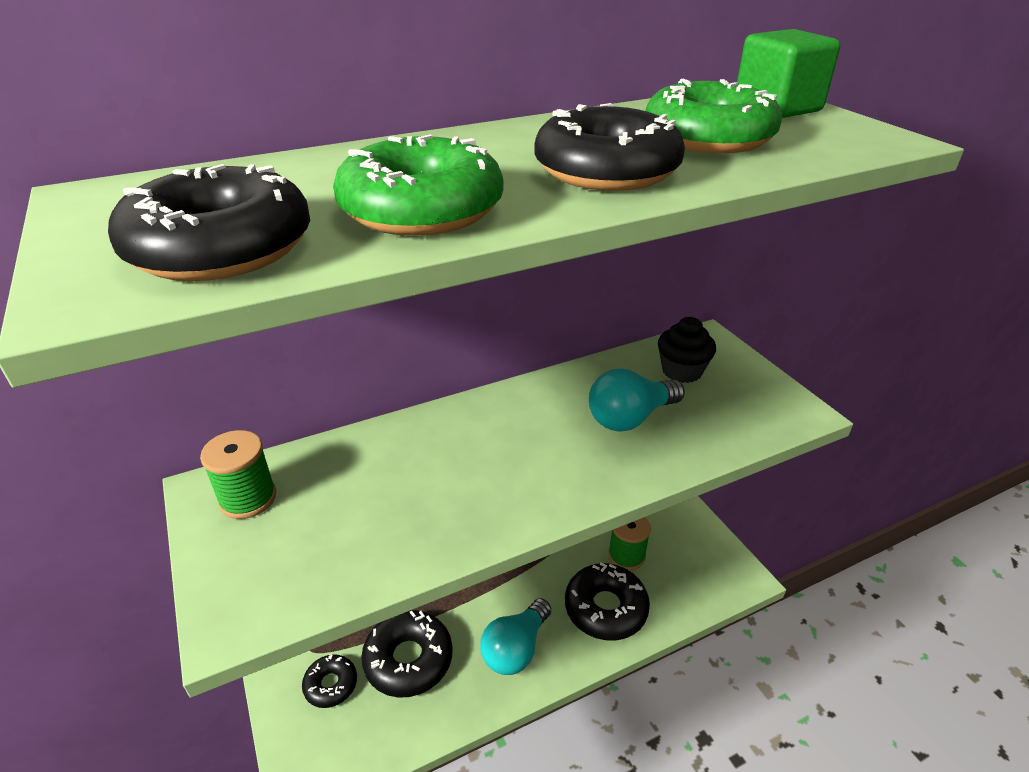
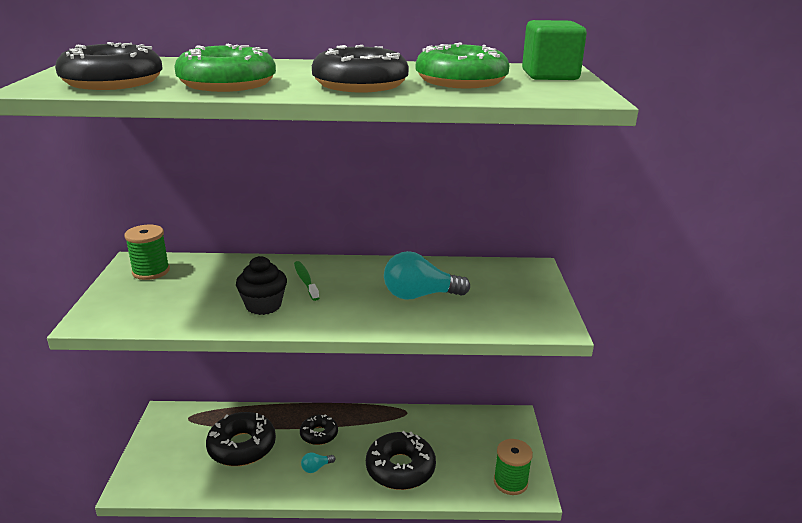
camera: 25 degrees right, 10 degrees down
(331, 685) = (185, 442): black donut -> black donut (319, 434)
(478, 441) = (305, 281): none -> green toothbrush
(515, 649) = (316, 468): turquoise light bulb -> turquoise light bulb, size x0.46
(626, 555) = (444, 441): green spool -> green spool (510, 482)
(681, 371) = (489, 280): black cupcake -> black cupcake (263, 305)

